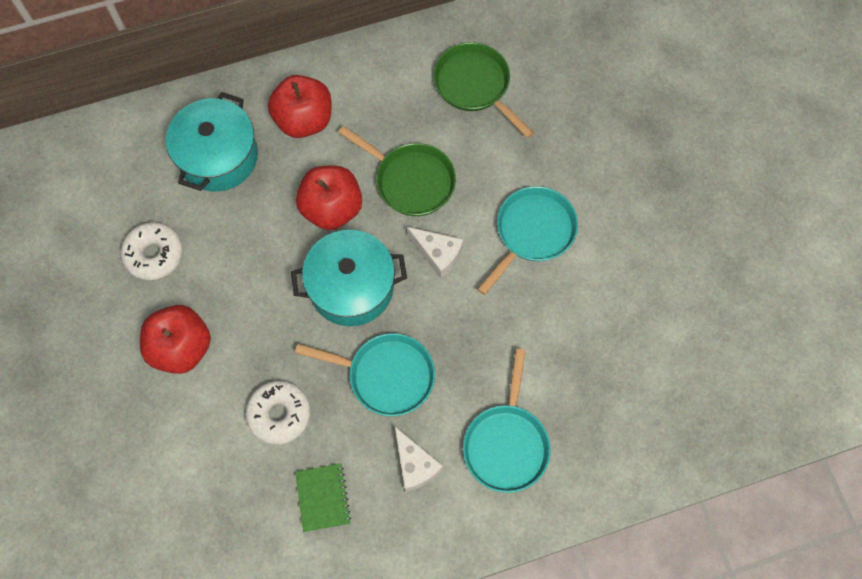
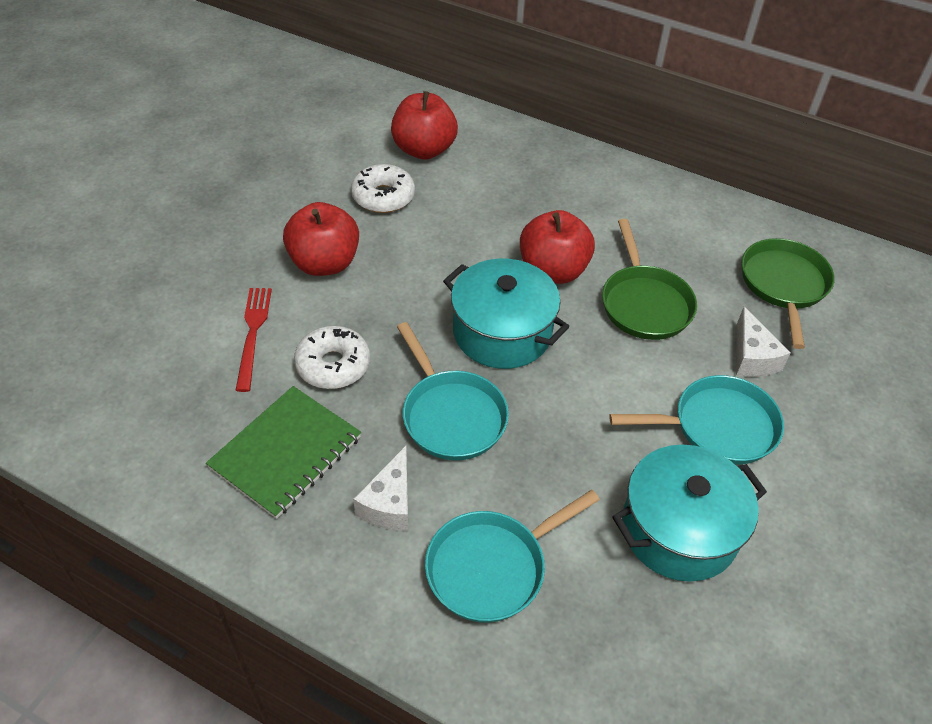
camera: 45 degrees right, 20 degrees down
(202, 445) = (253, 333): none -> red fork
(218, 156) = (506, 178): turquoise pot -> turquoise pot (679, 530)
(304, 120) = (601, 203): red apple -> red apple (424, 150)
(322, 498) = (286, 452): green notebook -> green notebook, size x1.64
(438, 254) = (606, 370): white cheese -> white cheese (751, 357)

